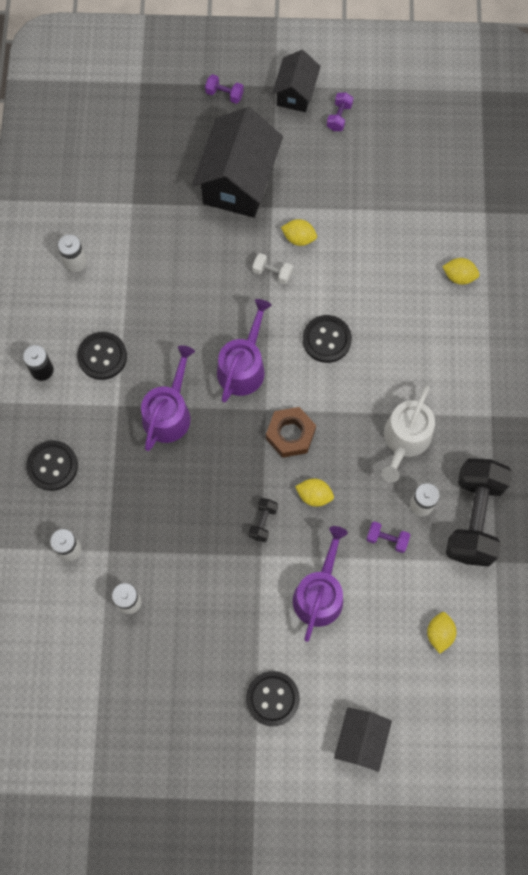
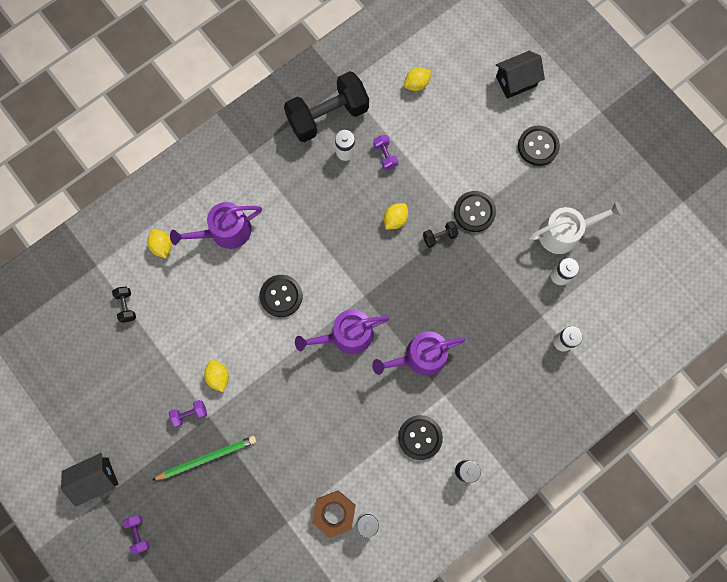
camera: 130 degrees left, 5 degrees up
(52, 466) = (522, 401): black button -> black button (474, 212)
(238, 182) = (206, 458): black house -> green pencil
(272, 273) = (261, 373): white dumbbell -> none
(290, 434) = (367, 266): brown nut -> brown nut (334, 513)
(314, 495) = (395, 219): yellow lemon -> yellow lemon turned 60 degrees clockwise
(320, 593) = (453, 168): purple watering can -> purple watering can (225, 231)
(339, 117) = (93, 428): purple dumbbell -> purple dumbbell (189, 414)
(405, 439) = (310, 193): white watering can -> white watering can (564, 232)
(426, 211) = (126, 306): none -> black dumbbell

